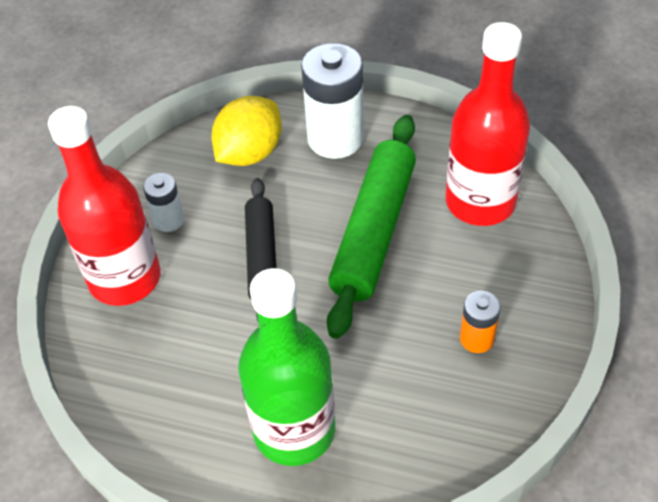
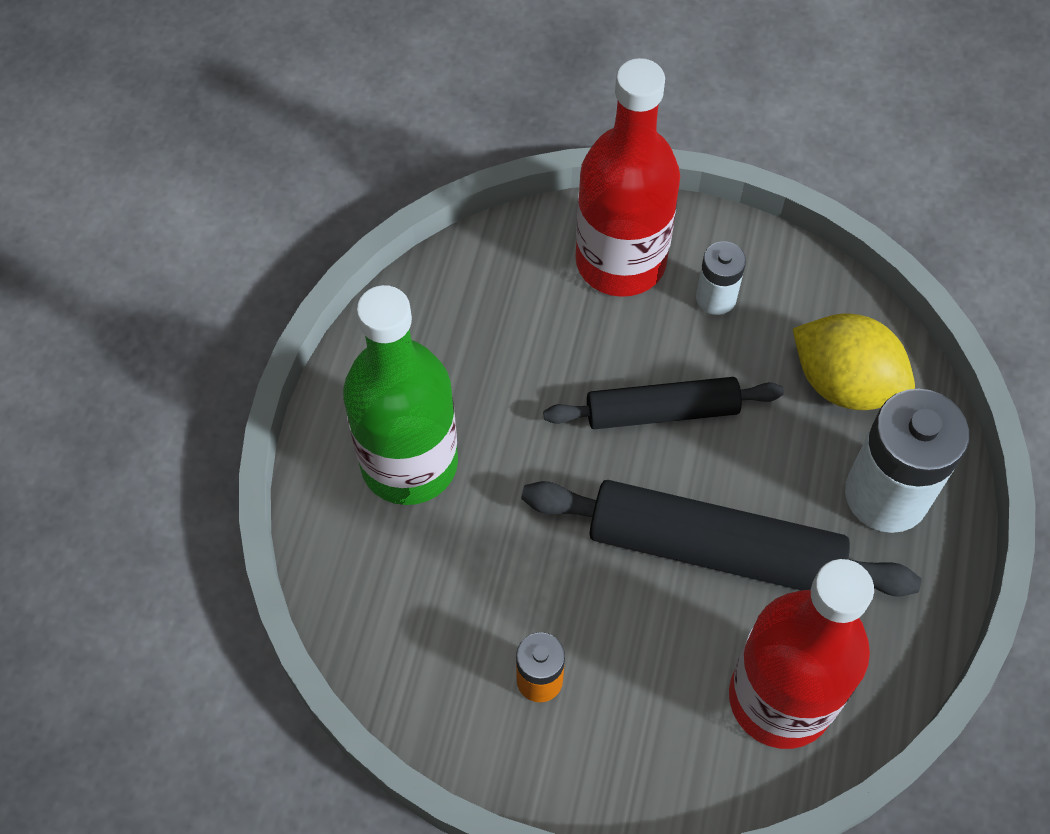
camera: 85 degrees right, 10 degrees up
(374, 231) = (714, 549): green rolling pin -> black rolling pin

